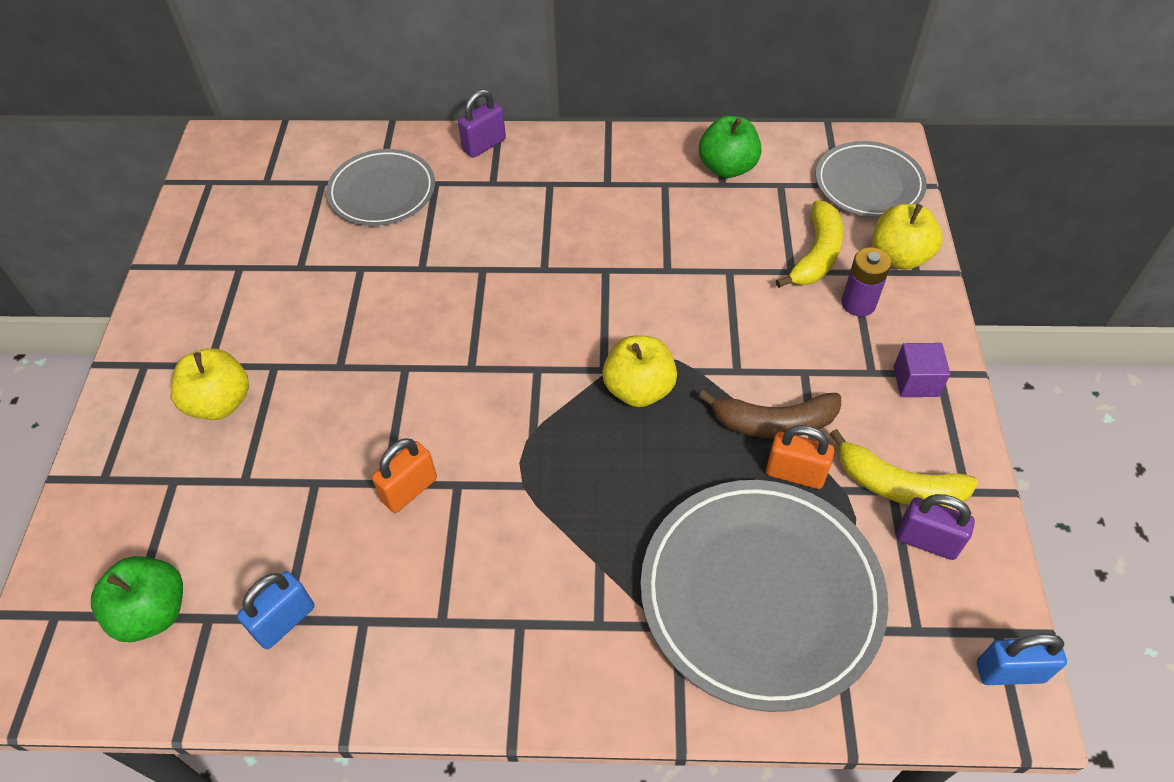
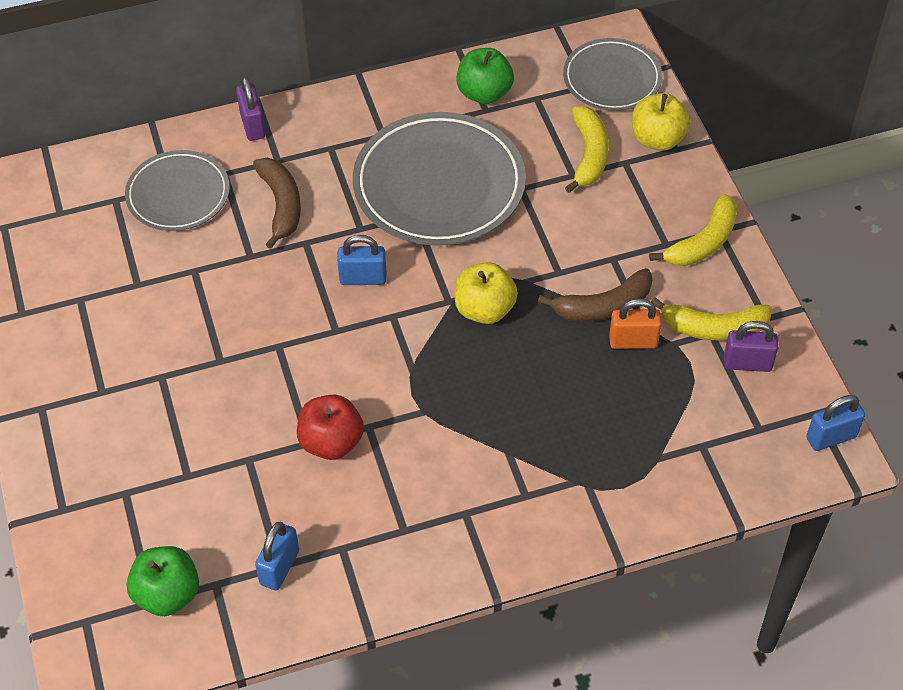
camera: 20 degrees left, 0 degrees up
(220, 402) = (130, 420): yellow apple -> none
(409, 490) = (331, 442): orange padlock -> red apple
(475, 226) = (281, 205): none -> brown banana
(484, 145) = (253, 125): purple padlock -> purple padlock turned 45 degrees counterclockwise
(523, 321) = (363, 278): none -> blue padlock
(760, 595) = (638, 438): grey plate -> grey plate (439, 185)
(858, 303) = (637, 189): purple battery -> none
(916, 381) = (703, 242): purple cube -> yellow banana

